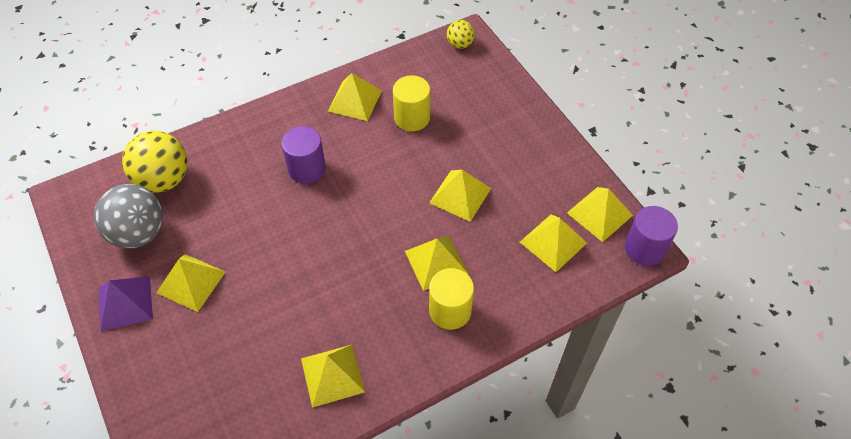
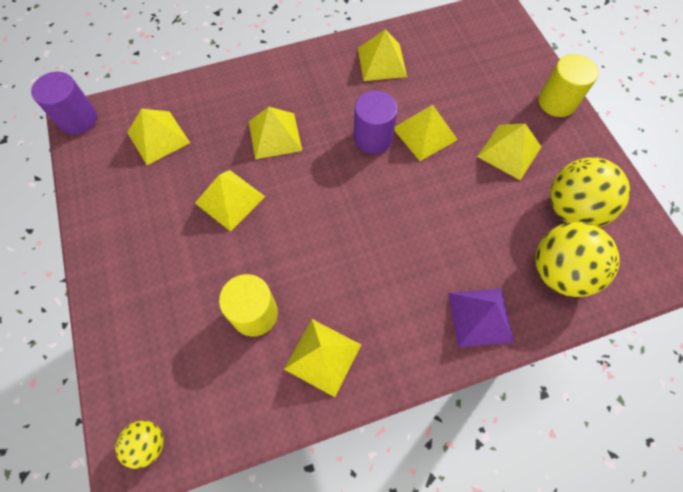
camera: 170 degrees left, 10 degrees up
(125, 303) = (568, 141): purple pyramid -> purple pyramid (480, 317)
(139, 233) = (572, 209): grey ball -> yellow ball
(307, 169) = (392, 259): purple cylinder -> purple cylinder (373, 138)
(450, 311) = (274, 94): yellow cylinder -> yellow cylinder (556, 102)
(599, 213) = (98, 158): yellow pyramid -> yellow pyramid (424, 134)

